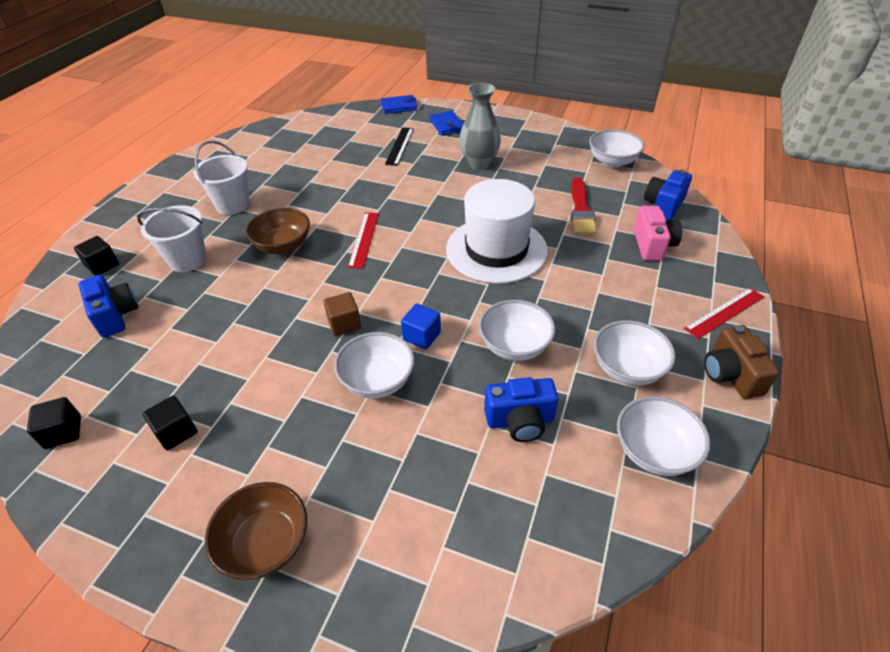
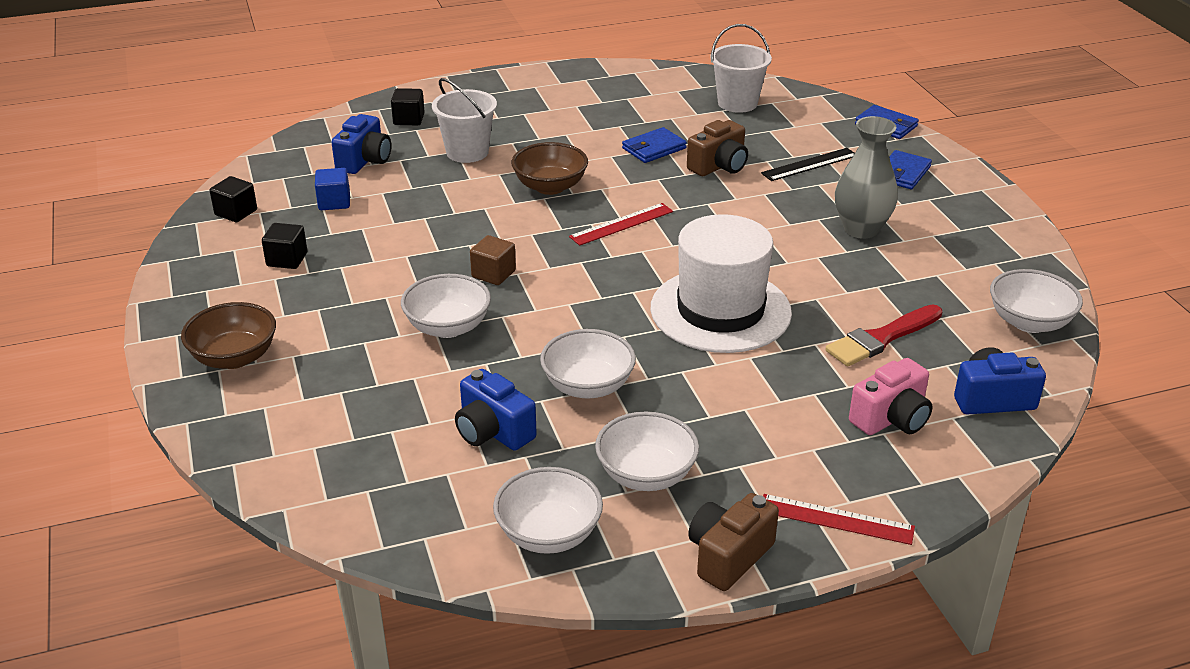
camera: 50 degrees right, 10 degrees down
(233, 205) = (568, 129): white bucket -> white bucket (737, 103)
(305, 185) = (654, 148): none -> blue wallet
(358, 174) = (719, 166): none -> brown camera
(421, 336) = (531, 324): blue cube -> blue cube (334, 202)

